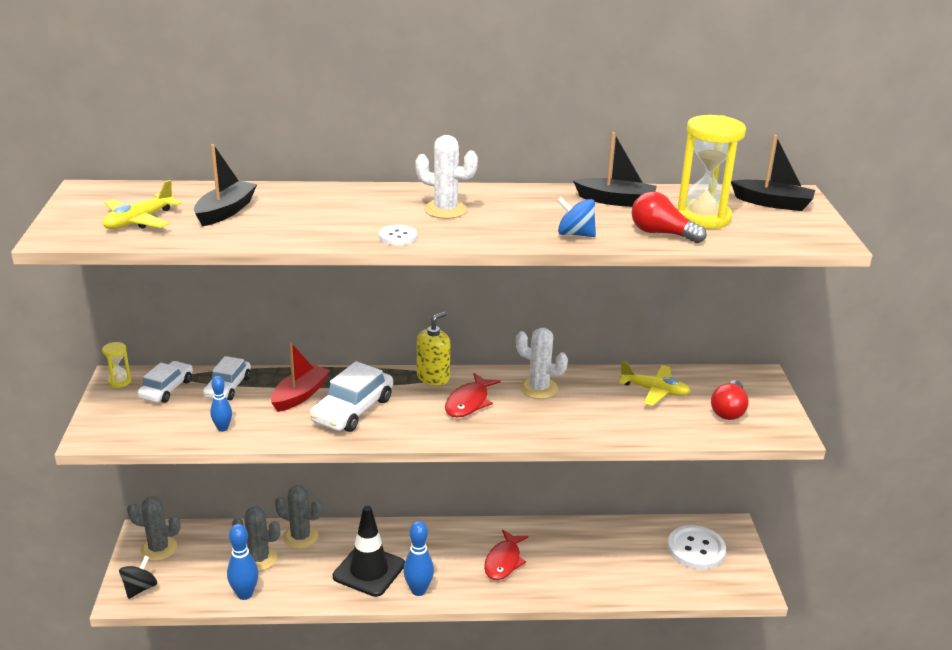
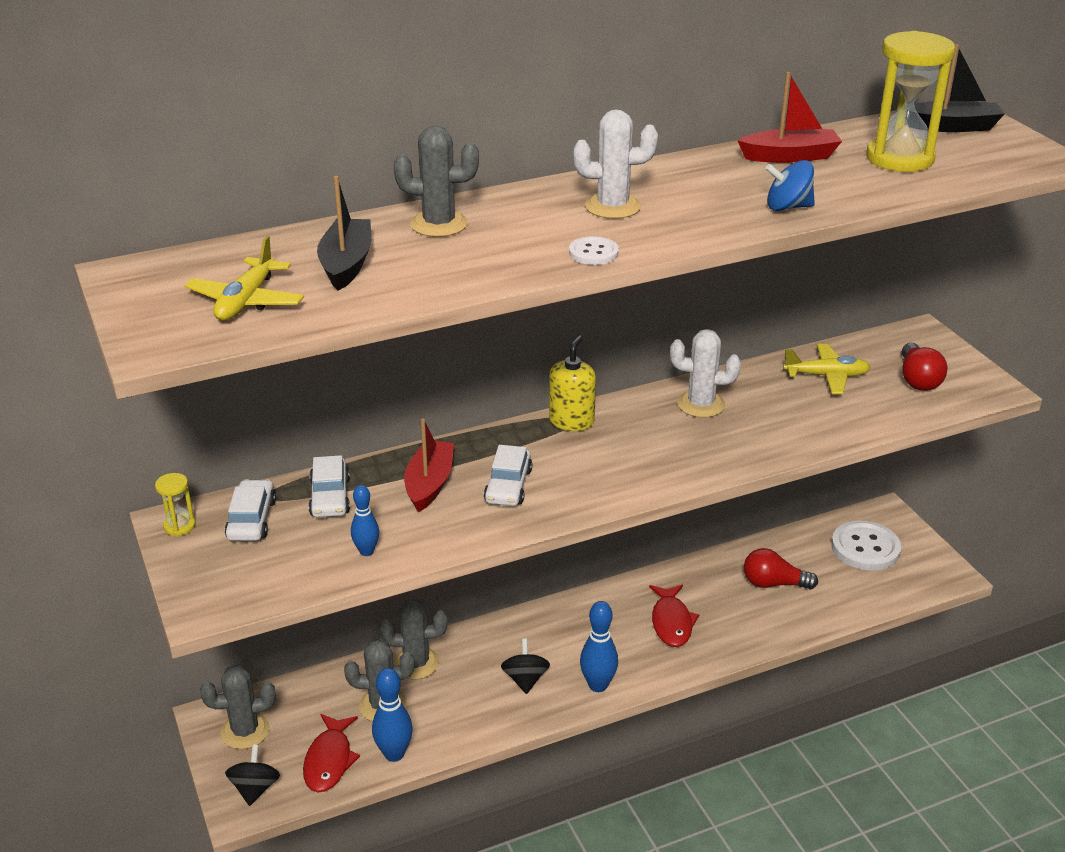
camera: 20 degrees left, 5 degrees up
(313, 198) = (439, 224): none -> grey cactus
(352, 410) = (508, 486): white car -> white car, size x0.66
(369, 570) = (525, 679): black traffic cone -> black spinning top
(469, 402) = (636, 441): red fish -> red fish (329, 760)
(616, 201) = (790, 156): black boat -> red boat
(662, 233) = (877, 187): red light bulb -> red light bulb (774, 583)

